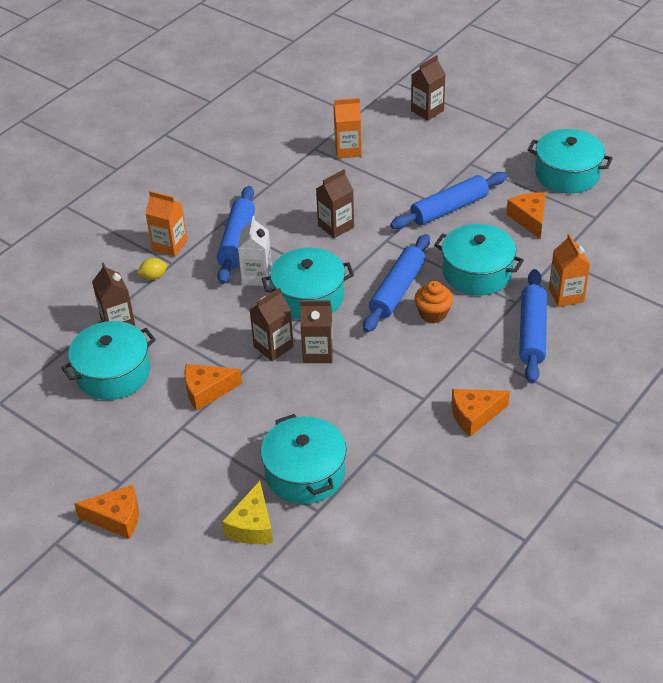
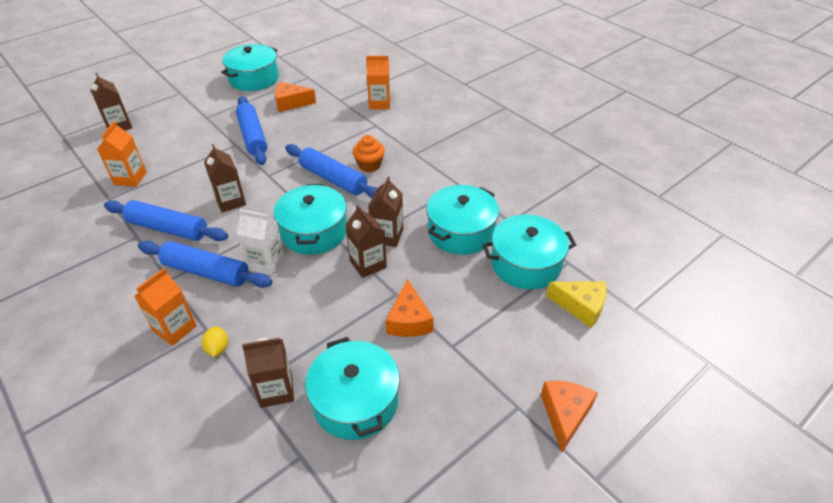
camera: 80 degrees left, 0 degrees up
(474, 415) = (483, 164): orange cheese -> none
(477, 272) = (335, 136): turquoise pot -> turquoise pot (461, 232)
(532, 332) = (410, 124): blue rolling pin -> blue rolling pin (168, 228)

